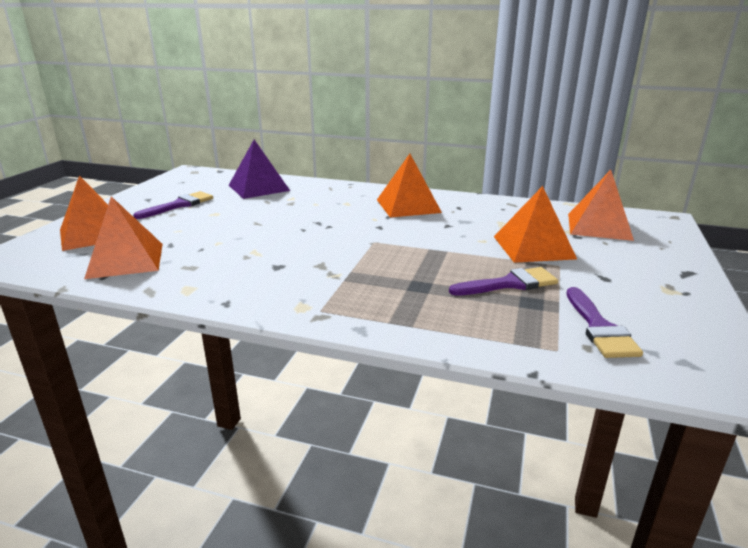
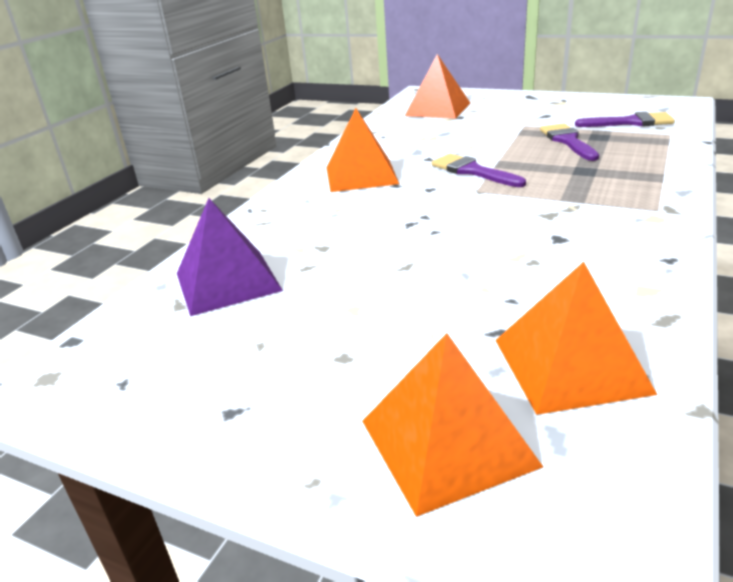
camera: 80 degrees left, 5 degrees up
(179, 205) = (293, 357): purple brush -> purple brush (472, 171)
(533, 247) = (487, 130): orange pyramid -> none

